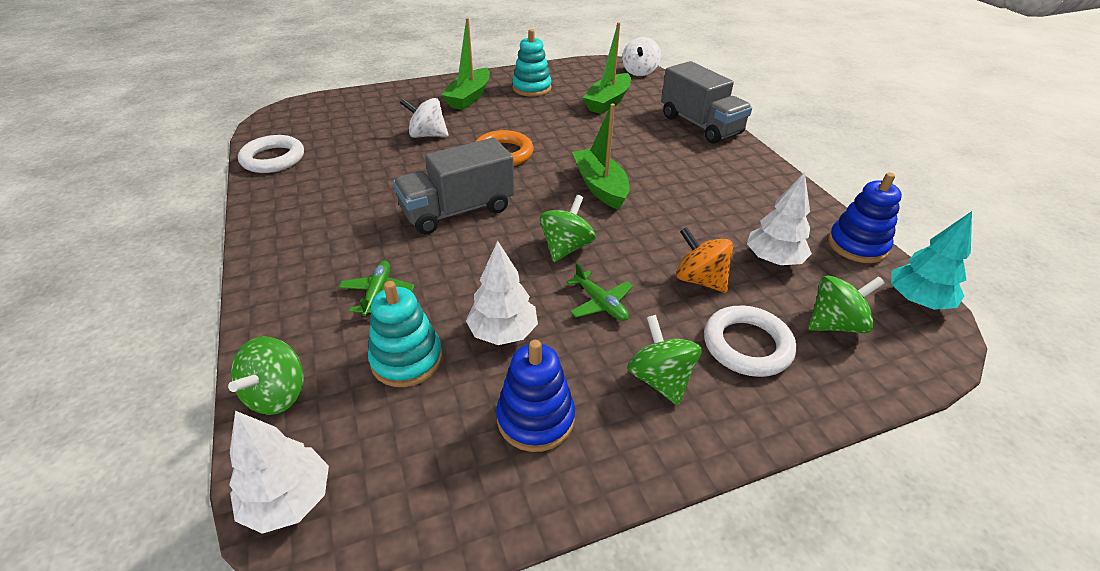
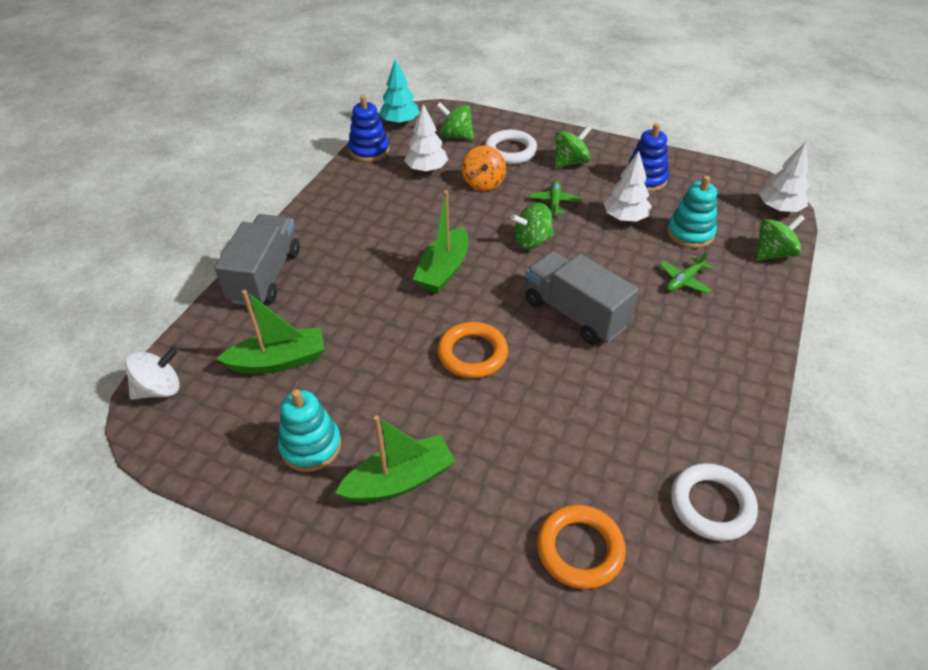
camera: 135 degrees left, 5 degrees up
(346, 116) = (580, 549): none -> orange ring
(427, 135) = (516, 433): white spinning top -> none
(458, 211) = (575, 313): grey truck -> grey truck turned 150 degrees counterclockwise
(660, 379) = (570, 162): green spinning top -> green spinning top turned 150 degrees counterclockwise

